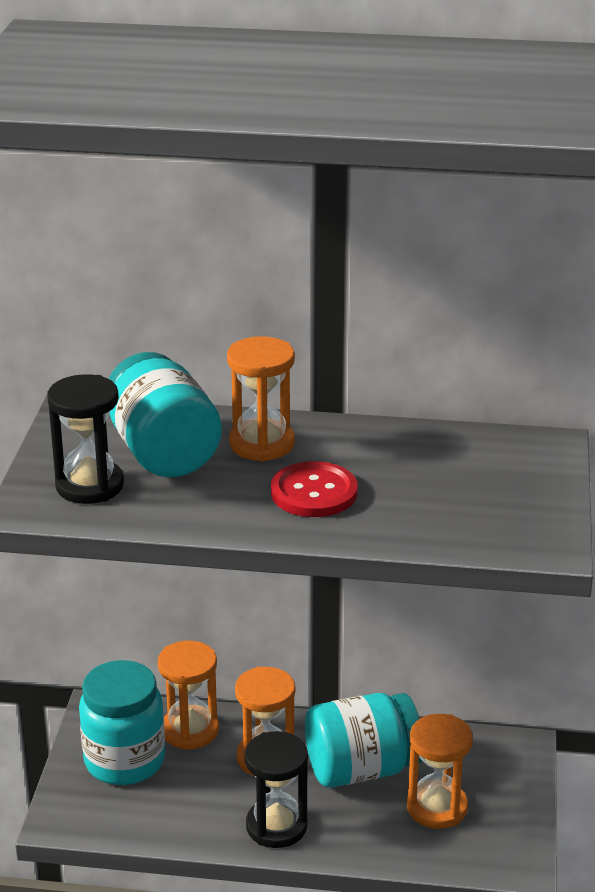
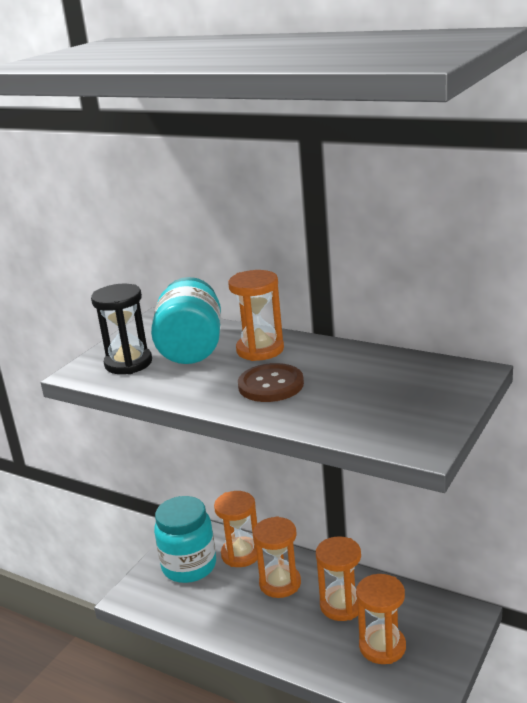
camera: 25 degrees right, 5 degrees down
(276, 826) = (262, 634): black hourglass -> none
(314, 492) = (271, 385): red button -> brown button
(361, 769) = (341, 605): turquoise jar -> orange hourglass

